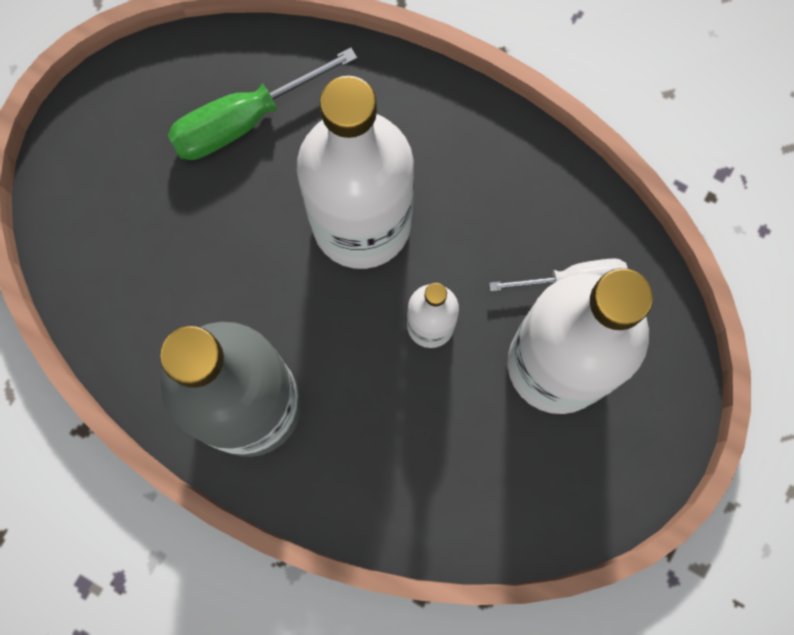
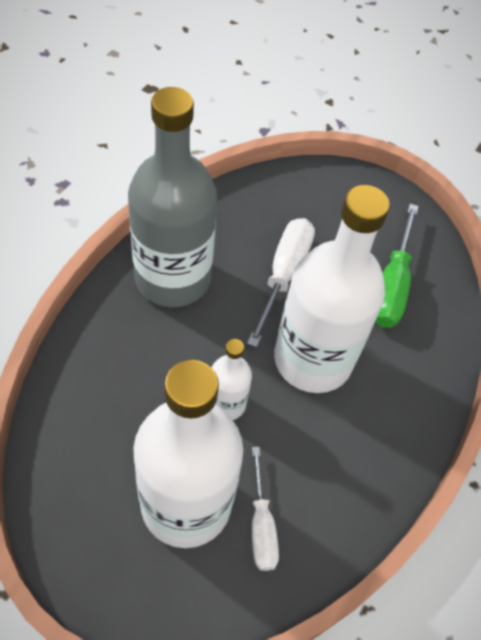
camera: 85 degrees right, 20 degrees down
(235, 259) = (283, 275): none -> white screwdriver
(244, 120) = (392, 285): green screwdriver -> green screwdriver turned 135 degrees counterclockwise

